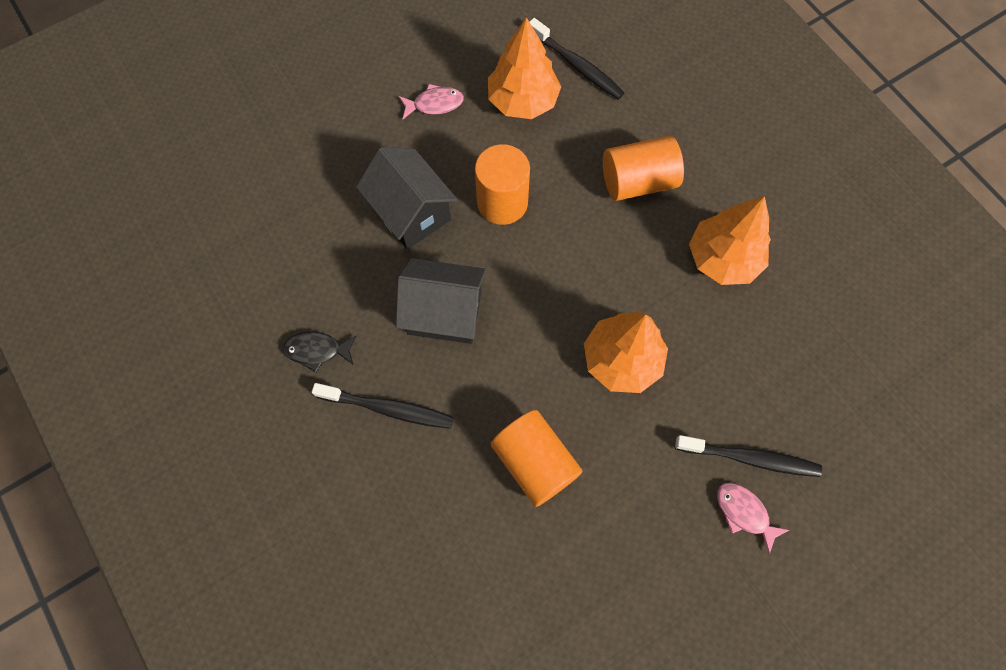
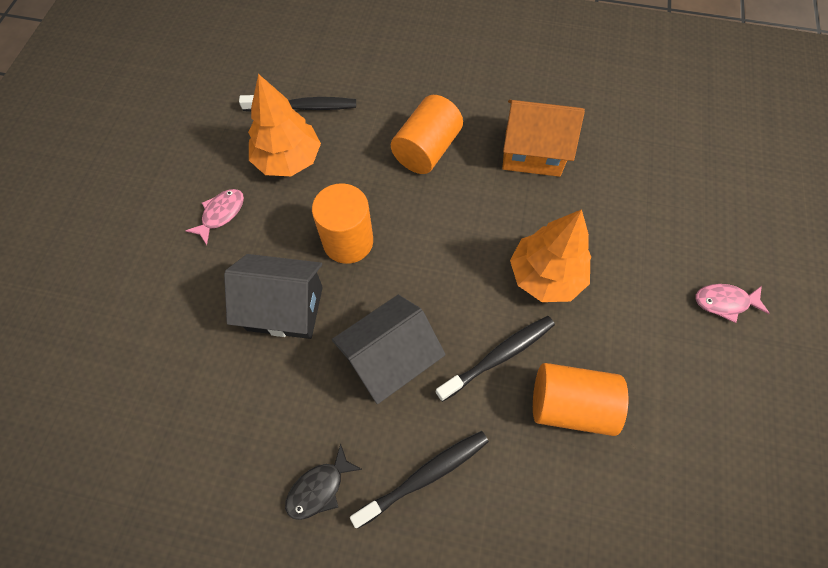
camera: 45 degrees left, 5 degrees down
(723, 258) = (532, 153): orange tree -> orange house
(750, 458) = (687, 264): black toothbrush -> black toothbrush (498, 356)

